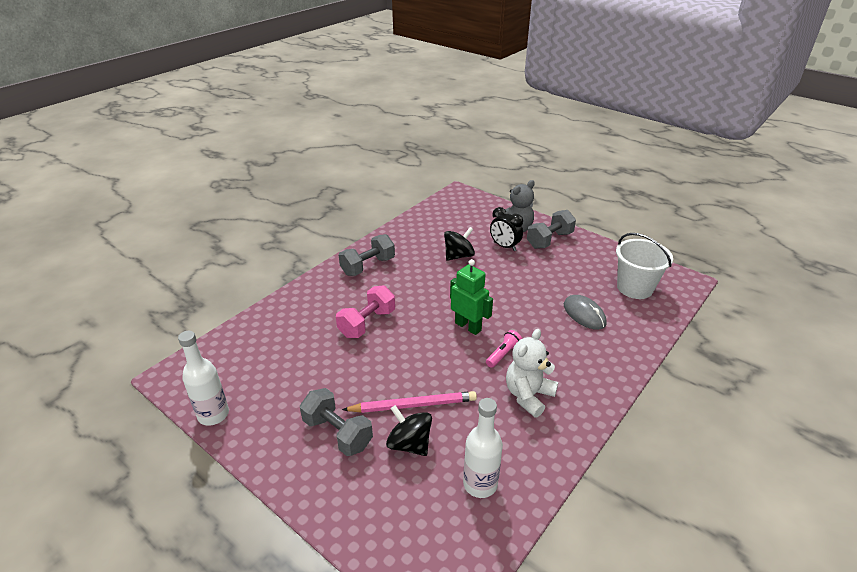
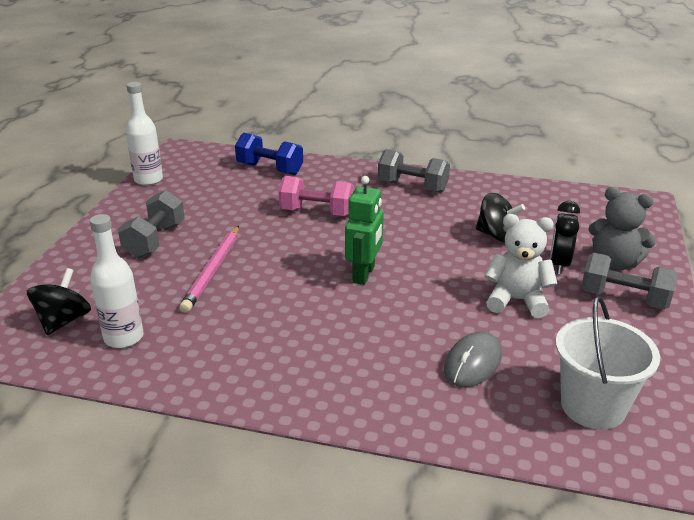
camera: 65 degrees right, 5 degrees down
(271, 328) = (270, 169): none -> blue dumbbell
(409, 444) = (159, 282): black spinning top -> black spinning top (64, 321)
(413, 405) = (213, 270): pink pencil -> pink pencil turned 45 degrees clockwise
(503, 354) = (333, 310): pink flashlight -> none
(528, 396) = (273, 344): white teddy bear -> white teddy bear (516, 300)

